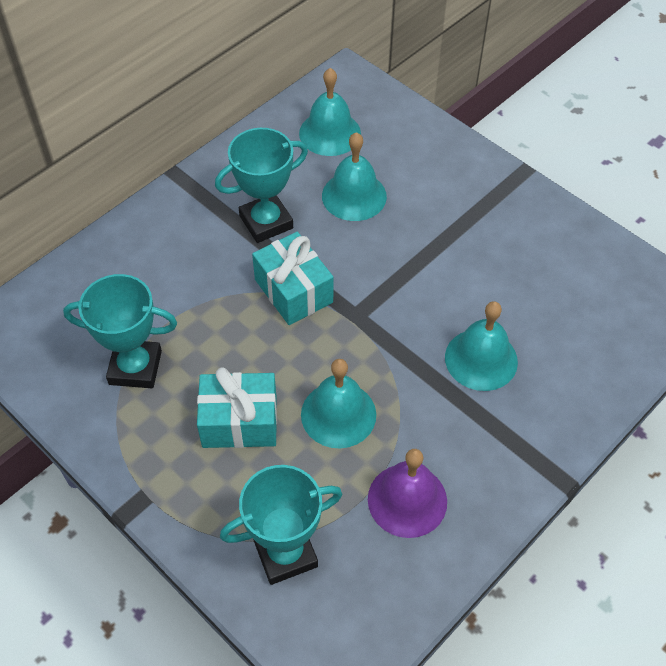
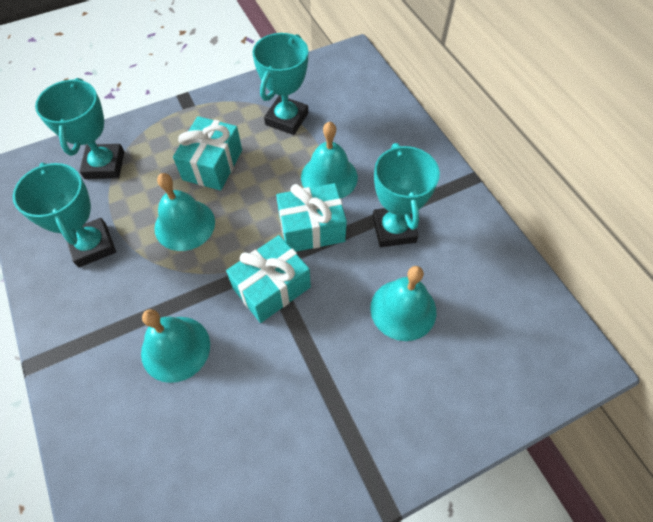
camera: 110 degrees right, 5 degrees up
(330, 133) = (495, 315): turquoise bell -> turquoise bell (329, 177)
(379, 303) = (271, 287): none -> turquoise gift
(407, 500) = (92, 245): purple bell -> turquoise trophy

